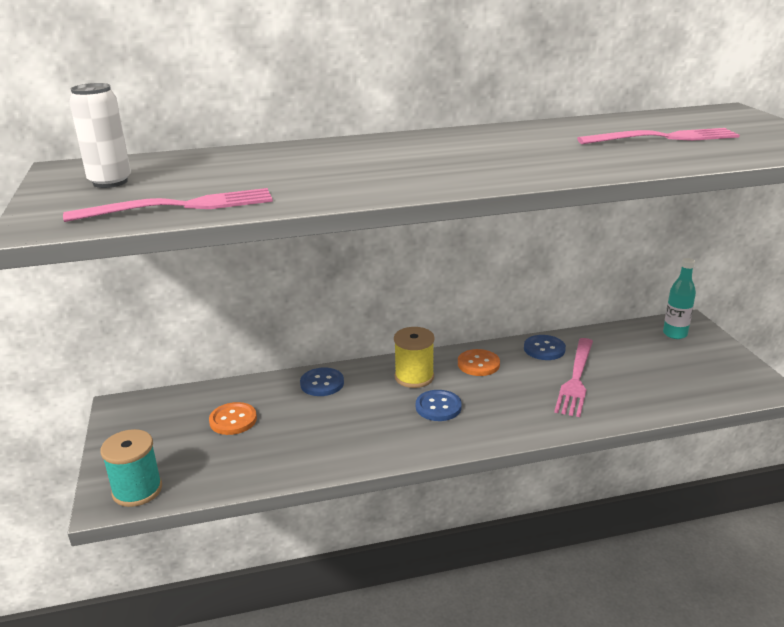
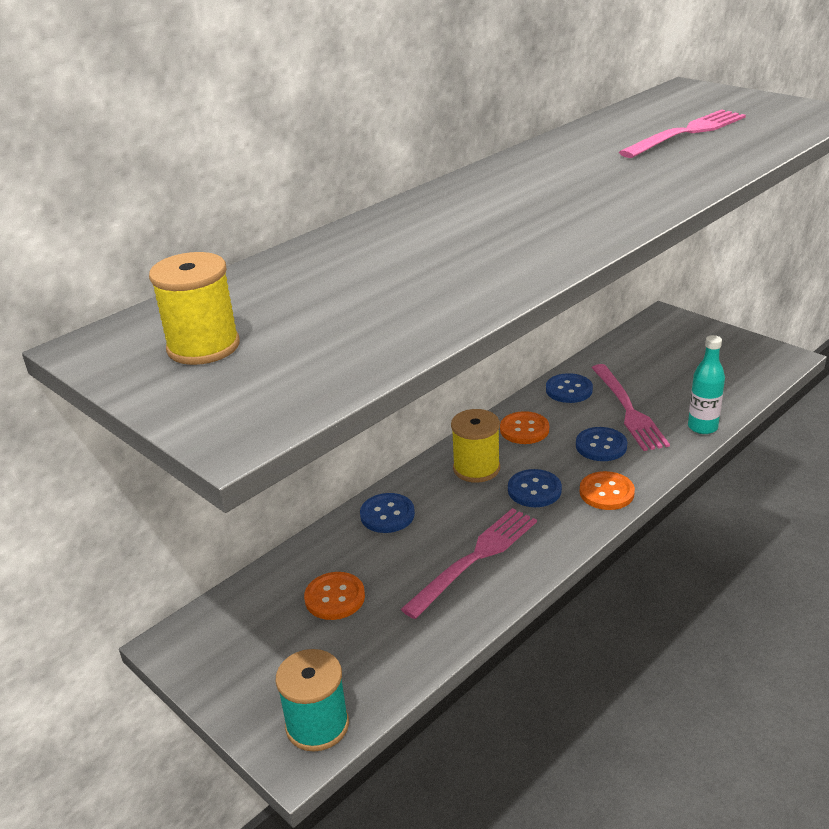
camera: 30 degrees left, 5 degrees up
(110, 182) = (203, 347): white can -> yellow spool
(180, 206) = (361, 350): pink fork -> pink fork (475, 558)
(490, 430) = (606, 492): none -> orange button
(524, 396) = (601, 446): none -> blue button
(675, 334) = (665, 332): turquoise bottle -> turquoise bottle (702, 427)

